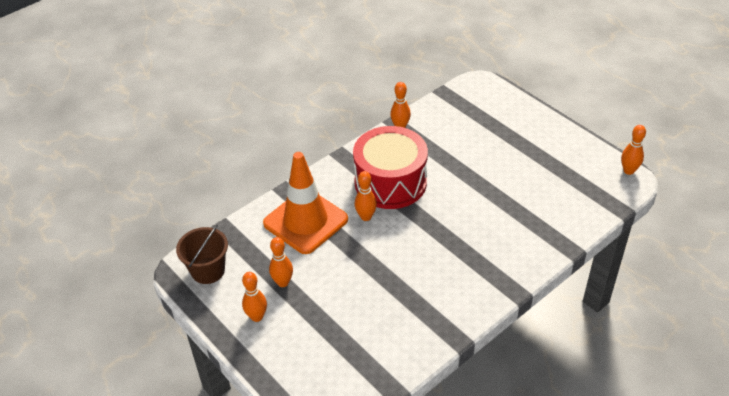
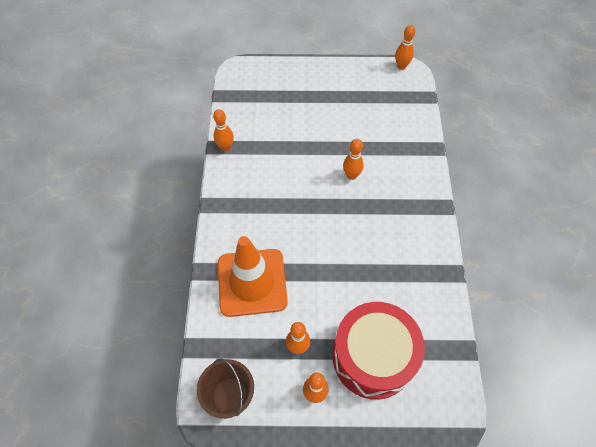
camera: 50 degrees left, 15 degrees up
(366, 217) = (289, 239): orange bowling pin -> orange bowling pin (351, 175)
(390, 182) = (272, 197): red drum -> red drum (373, 357)

